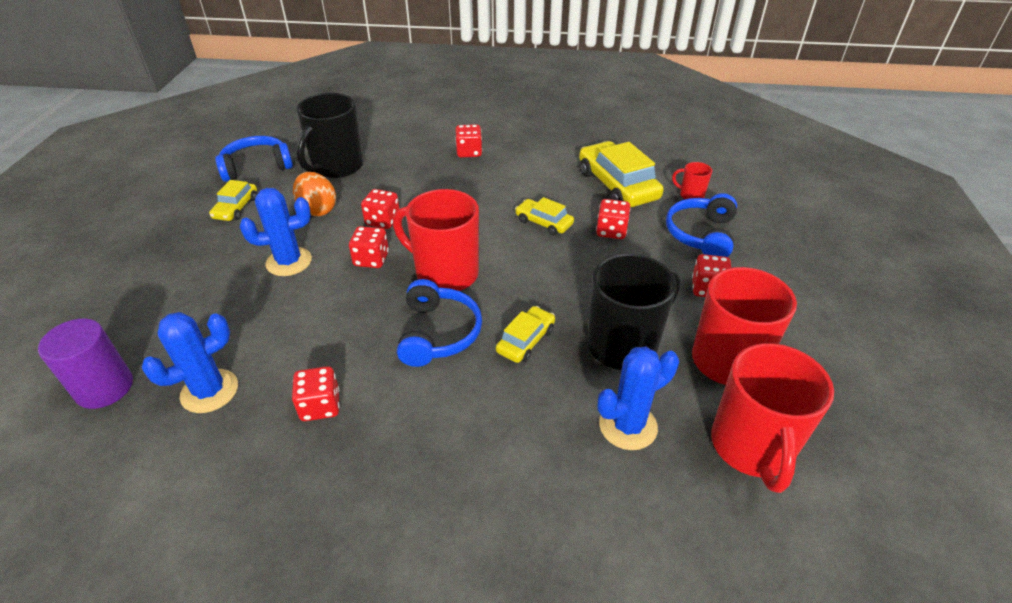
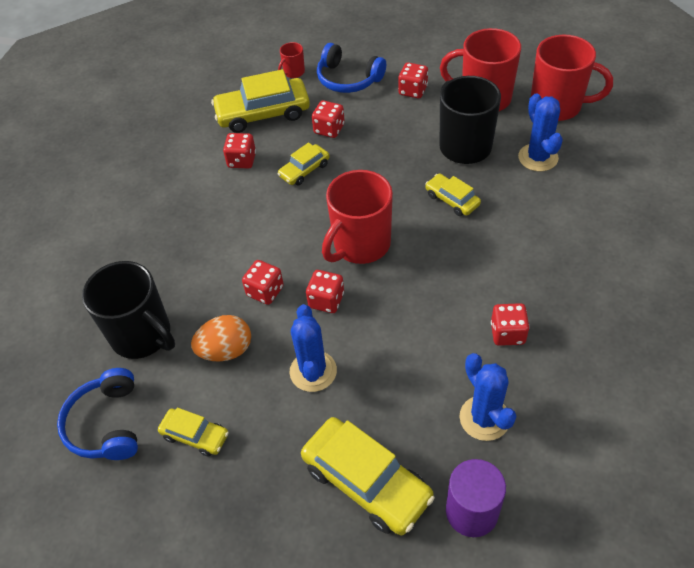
camera: 75 degrees left, 10 degrees up
(162, 309) = (366, 482): none -> yellow car
(438, 333) = (436, 253): blue headphones -> none
(469, 152) = (161, 213): red dice -> red dice (242, 160)

